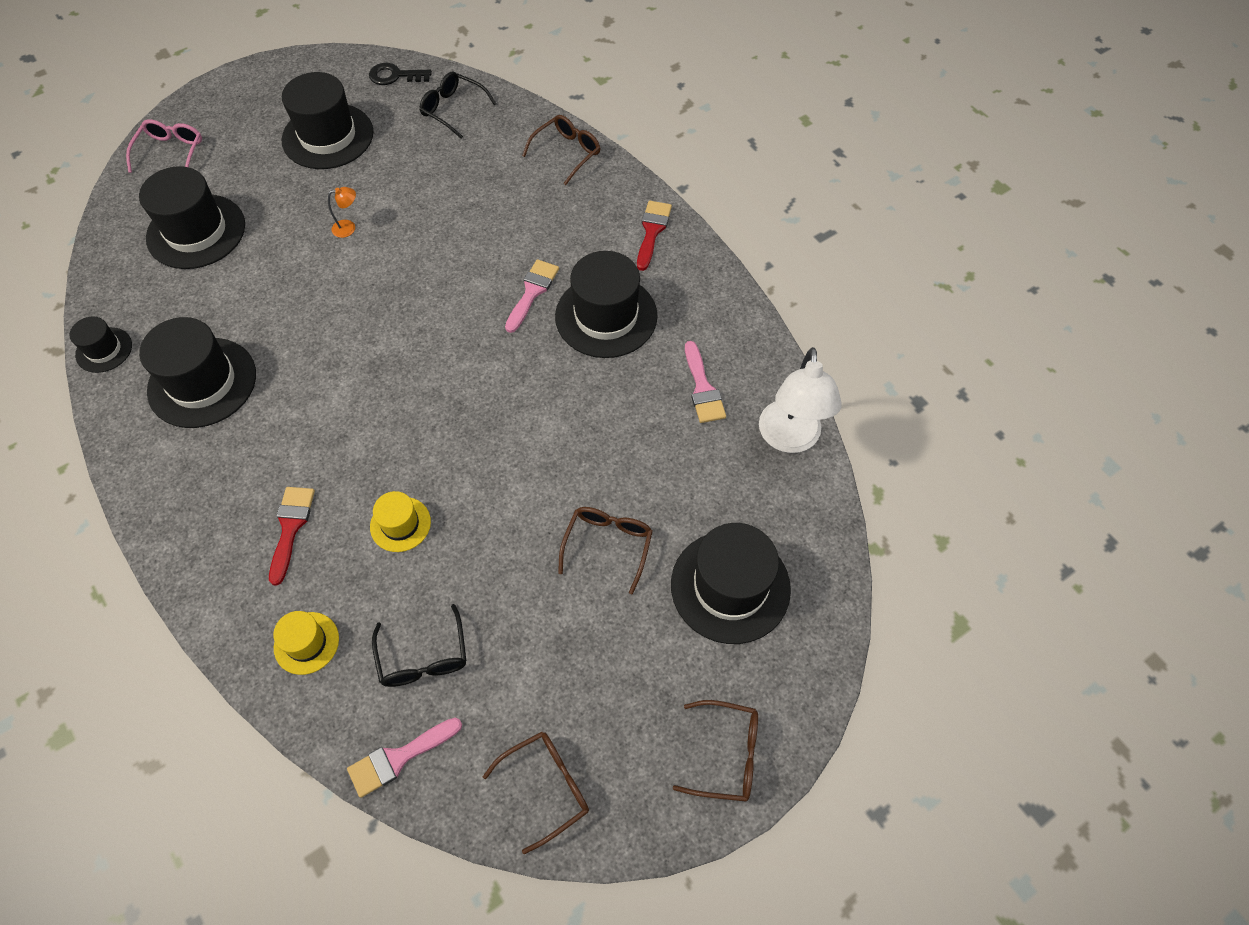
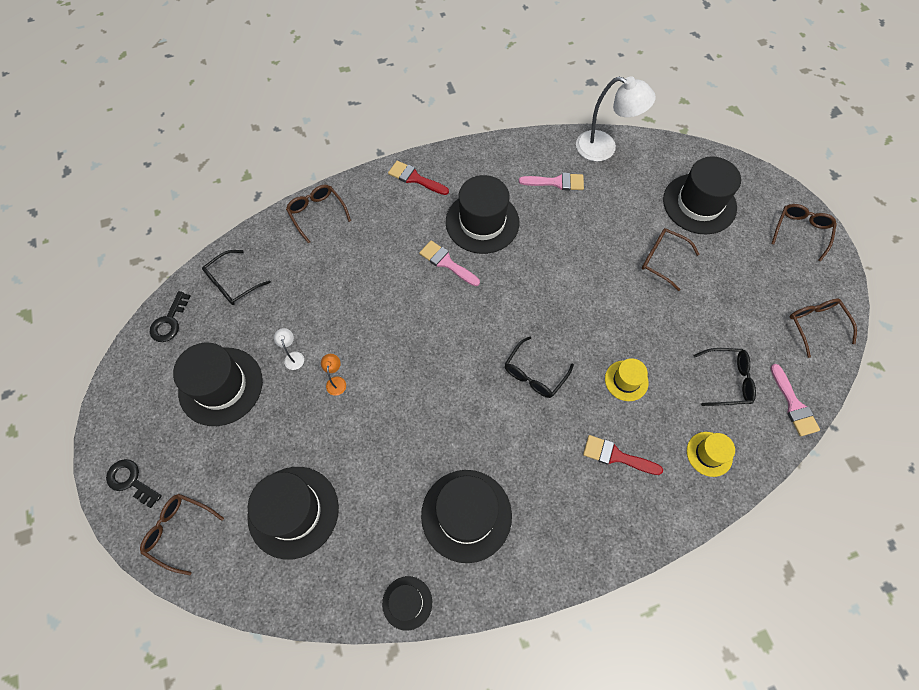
camera: 75 degrees left, 5 degrees up
(171, 153) = (179, 531): pink glasses -> brown glasses
(218, 104) = (131, 481): none -> black key
(373, 183) = (293, 356): none -> white lamp
(392, 416) = (534, 374): none -> black glasses

